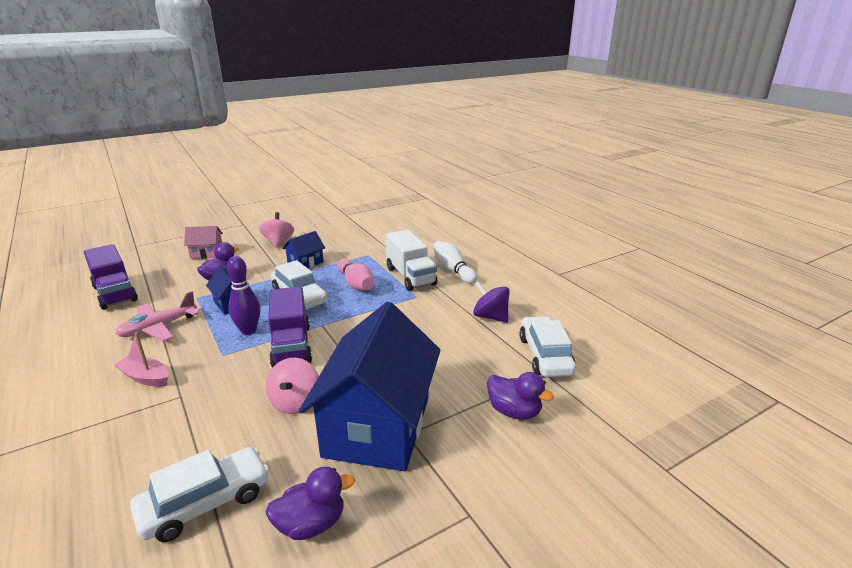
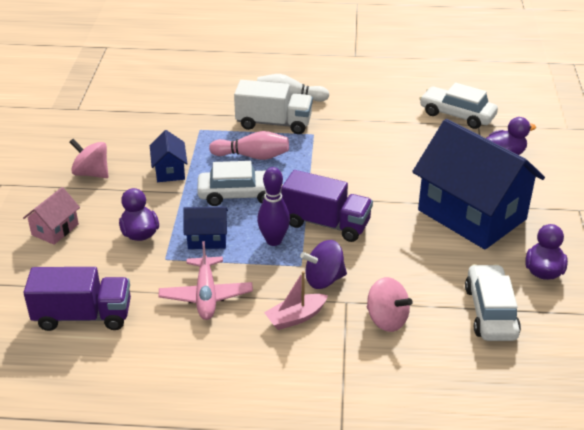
camera: 55 degrees left, 10 degrees up
(295, 402) = (410, 243): pink spinning top -> pink spinning top (386, 319)
(490, 317) = (384, 114): purple spinning top -> purple spinning top (324, 279)

